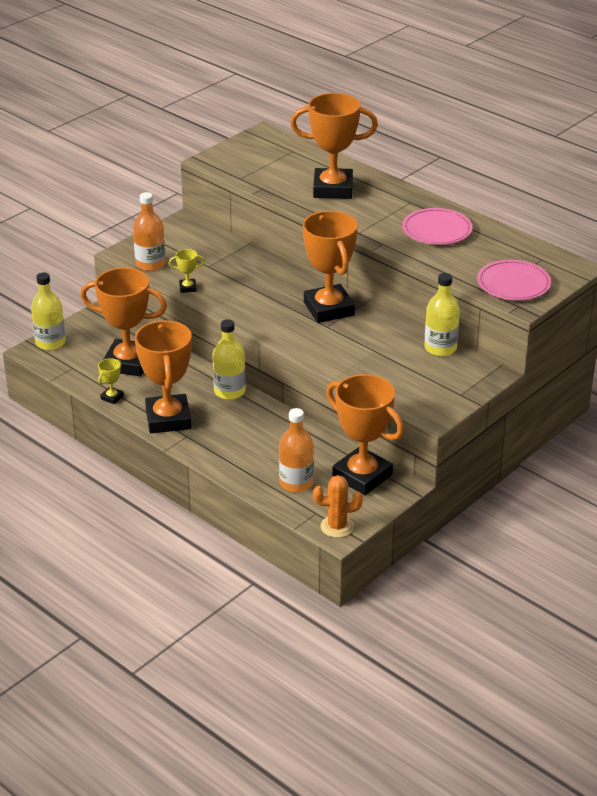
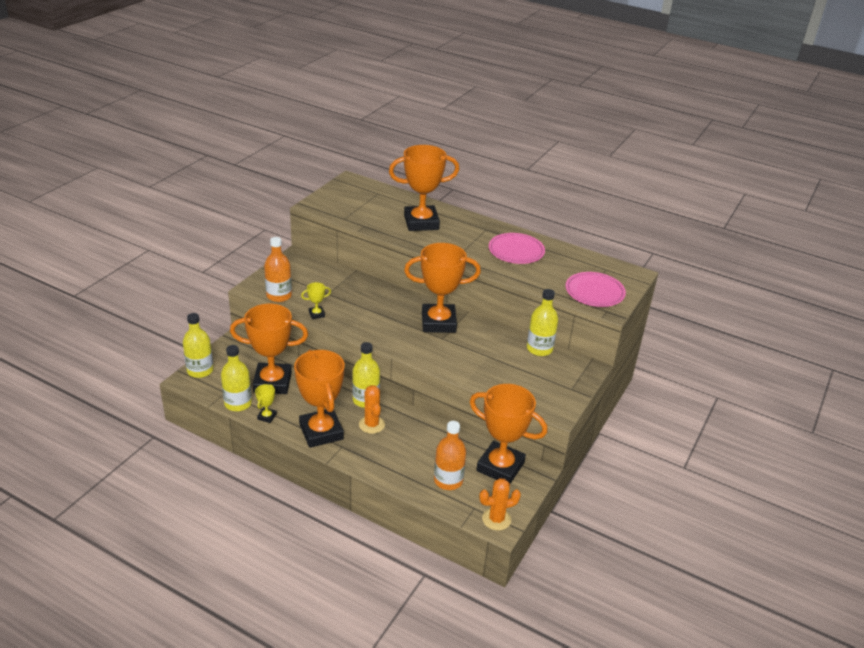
camera: 15 degrees left, 0 degrees up
(83, 381) = (238, 403): none -> yellow bottle
(228, 417) = (371, 424): none -> orange cactus
(329, 309) = (438, 322): orange trophy -> orange trophy turned 60 degrees counterclockwise

